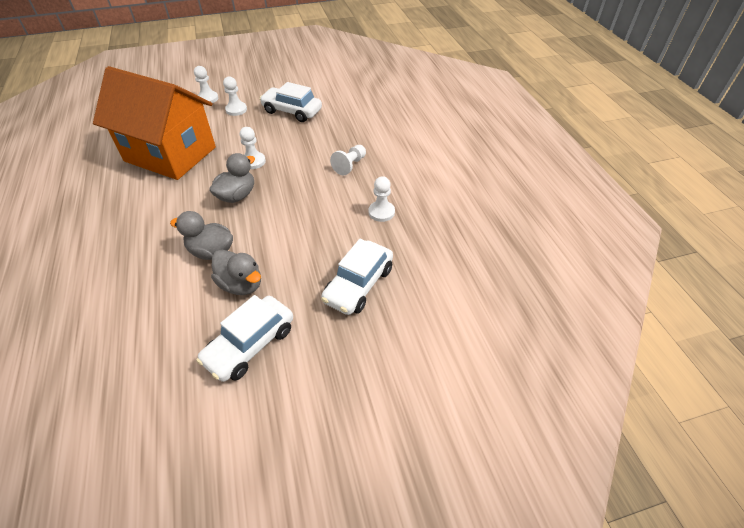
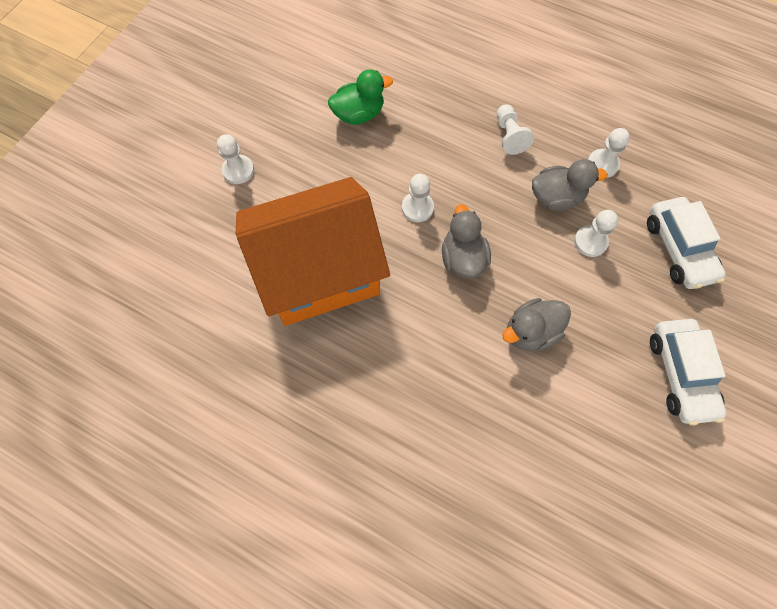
camera: 45 degrees left, 20 degrees up
(236, 110) = (296, 159): white pawn -> white pawn (590, 242)
(241, 284) = (599, 335): grey duck -> grey duck (556, 197)
(292, 111) = (359, 114): white car -> green duck

